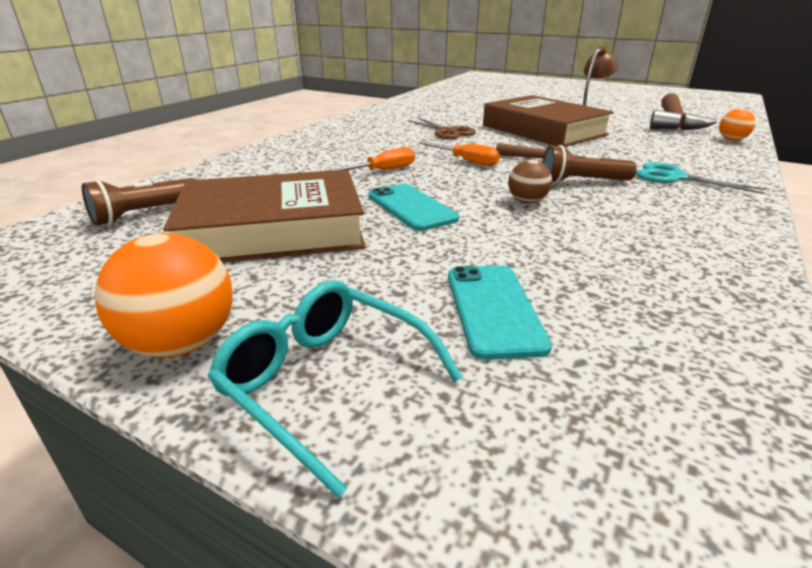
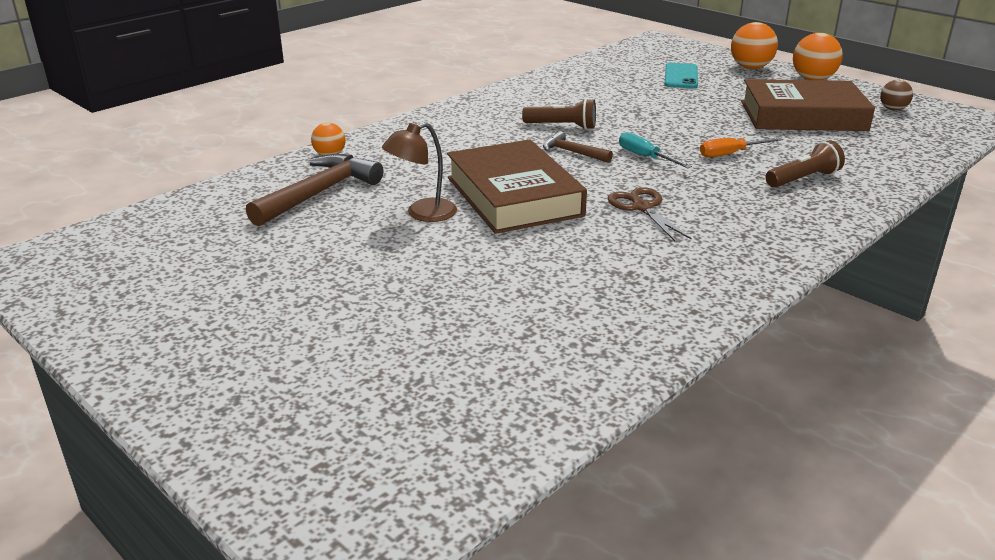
camera: 165 degrees left, 0 degrees up
(144, 214) = (907, 135): brown flashlight -> brown flashlight (803, 179)
(326, 383) = (750, 67): turquoise glasses -> orange ball
(411, 207) = (709, 120): turquoise phone -> none
(466, 161) = (645, 157): orange screwdriver -> turquoise screwdriver
(527, 201) = (622, 116): brown ball -> brown ball (893, 109)
(674, 177) = (481, 122): turquoise scissors -> none

